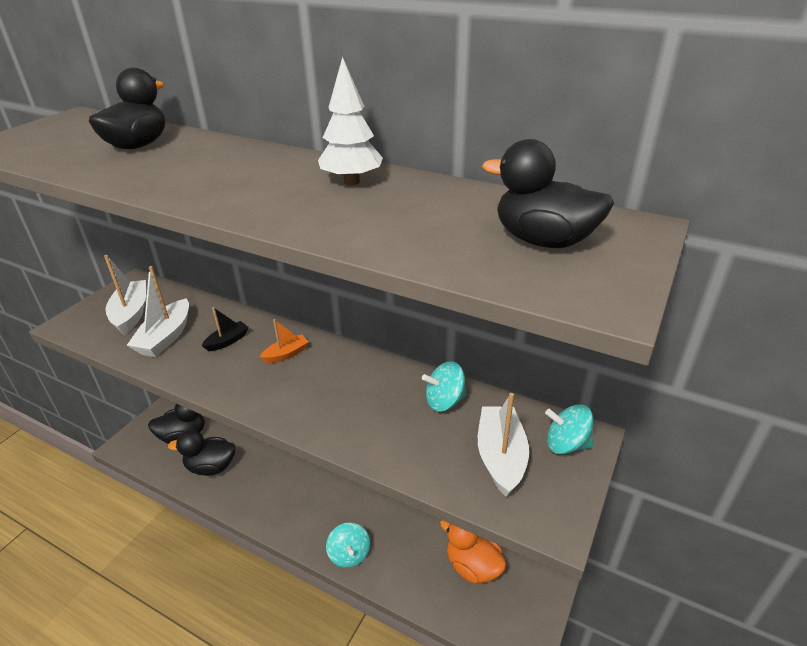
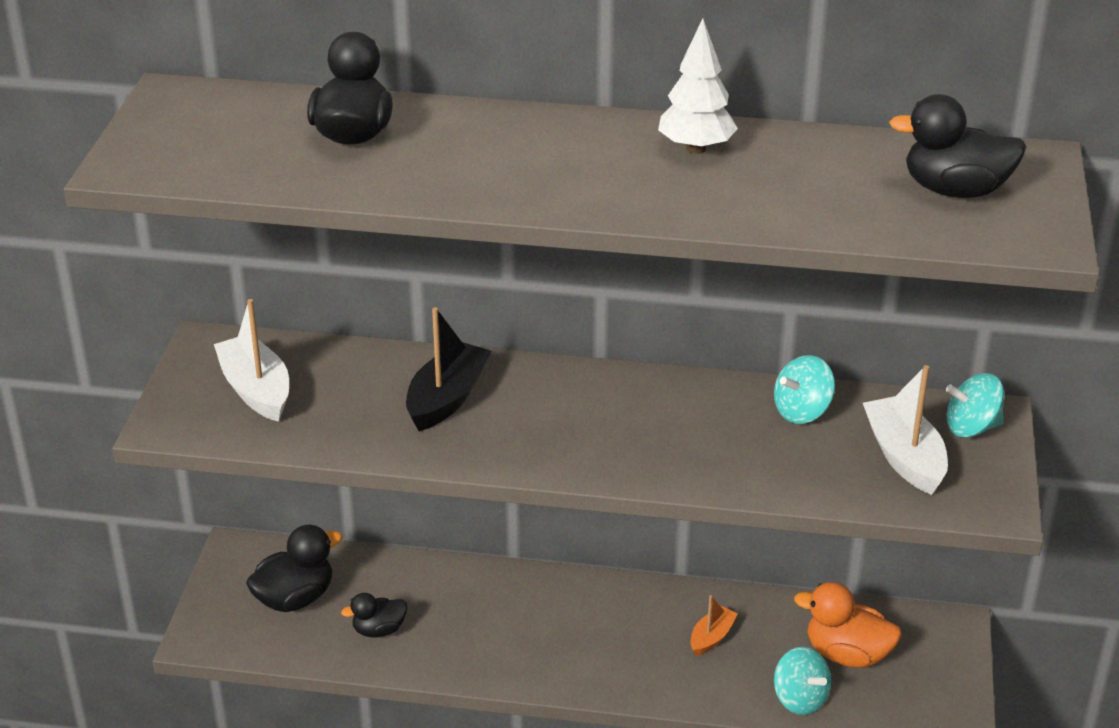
camera: 20 degrees left, 0 degrees up
(166, 337) = (347, 412): white boat -> none
(211, 467) = (379, 630): black duck -> black duck, size x0.62
(227, 341) = (447, 398): black boat -> black boat, size x1.74
(286, 354) = (549, 398): orange boat -> orange boat (712, 637)
(349, 554) = (670, 684): turquoise spinning top -> turquoise spinning top (800, 699)

